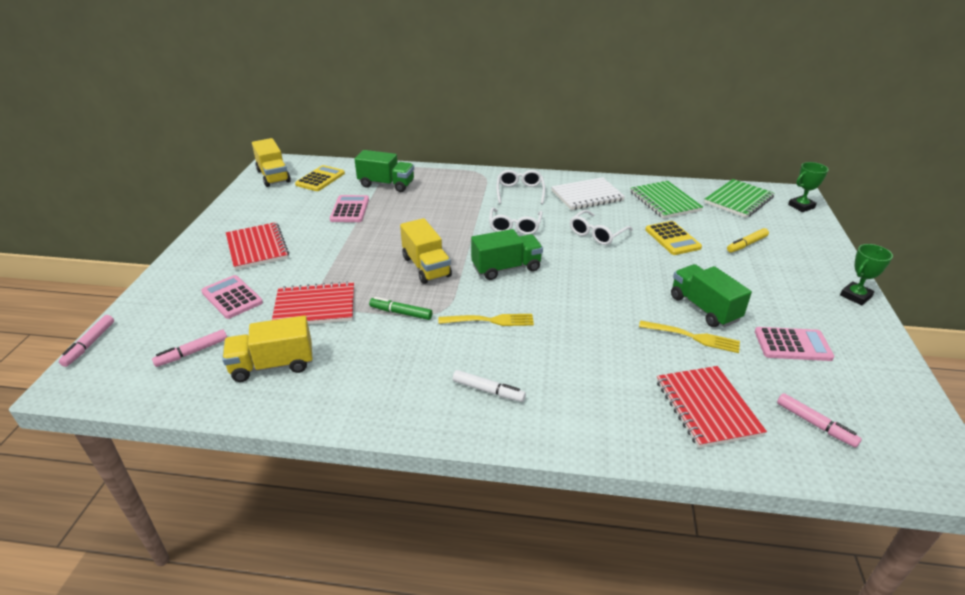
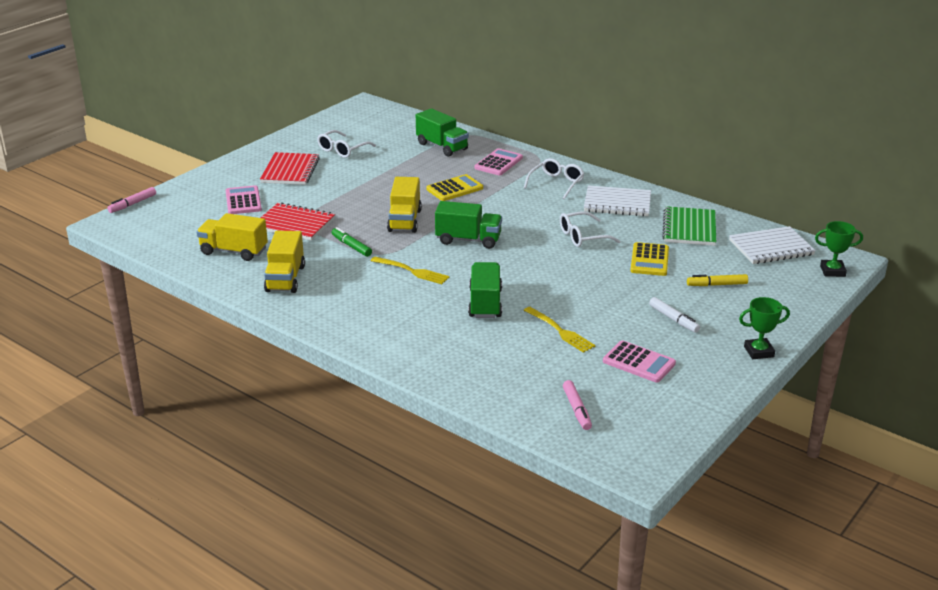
camera: 30 degrees right, 5 degrees down
(192, 352) = (190, 228): pink marker -> none
(273, 176) = (353, 116): yellow truck -> yellow truck (285, 279)
(320, 179) = (390, 128): yellow calculator -> yellow calculator (454, 189)
(350, 209) = (389, 160): pink calculator -> pink calculator (498, 163)
(488, 391) = (360, 311): white marker -> white marker (673, 319)
(515, 226) = (515, 211): white glasses -> white glasses (343, 150)
(704, 308) = (599, 316): green truck -> green truck (485, 303)
(707, 408) = (506, 373): red notebook -> none
(738, 200) = (771, 248): green notebook -> white notebook

